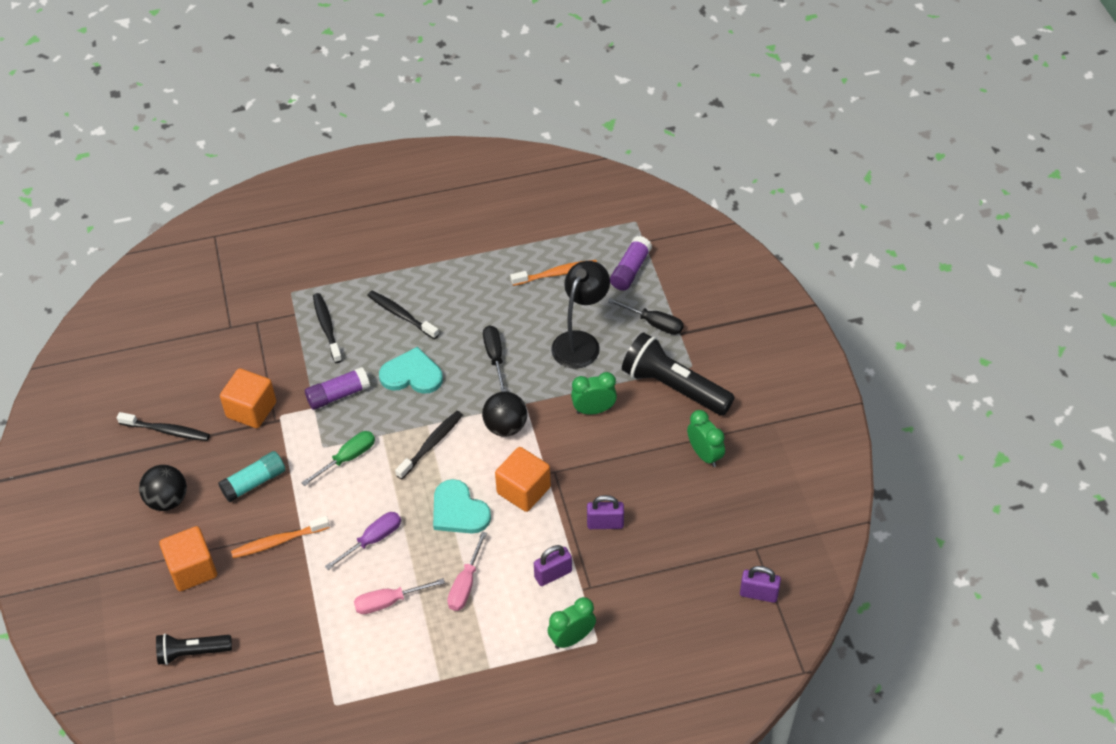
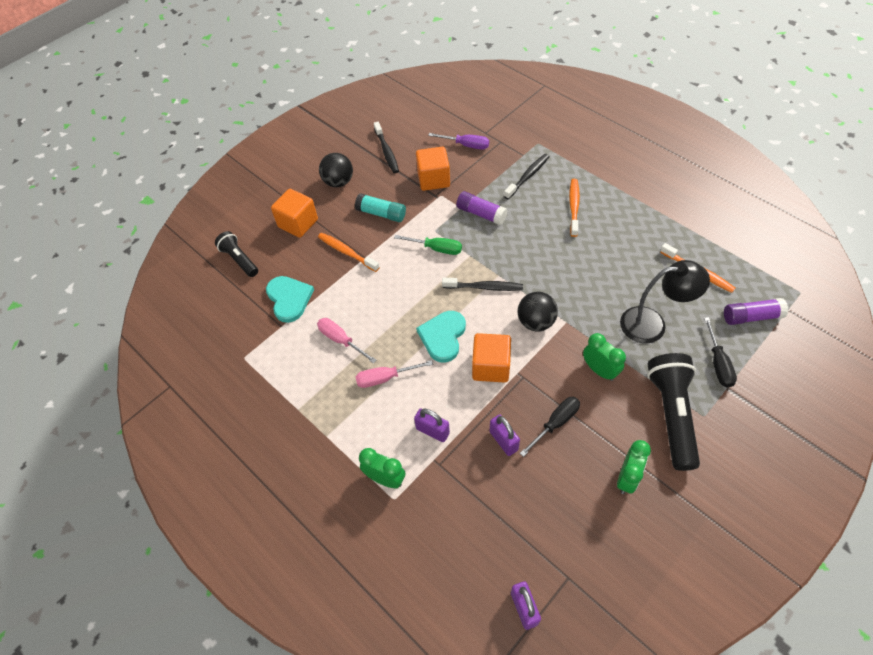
camera: 60 degrees right, 5 degrees up
(373, 540) = (383, 301): purple screwdriver -> purple screwdriver (466, 145)
(401, 315) = (574, 207): black toothbrush -> orange toothbrush
(412, 374) = (531, 242): turquoise heart -> turquoise heart (289, 299)
(495, 357) = (589, 279): black screwdriver -> black screwdriver (555, 423)

